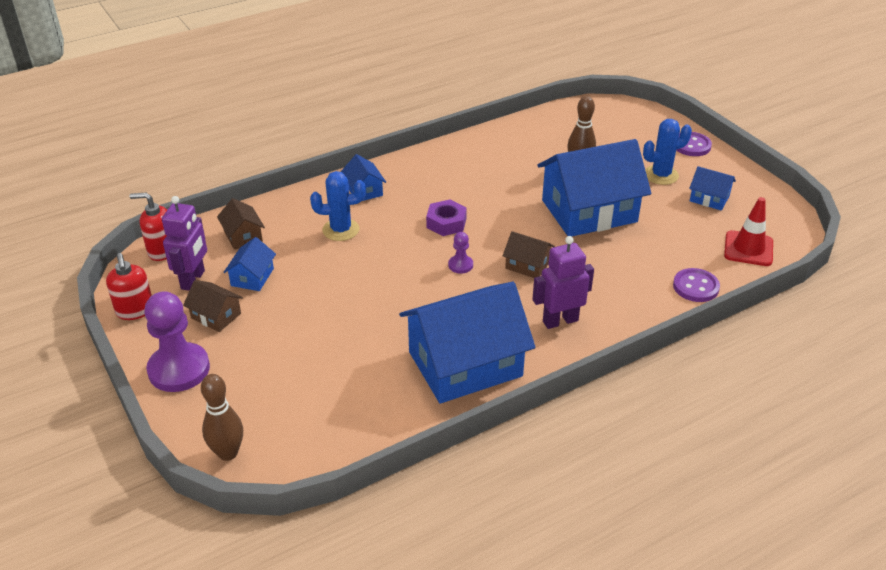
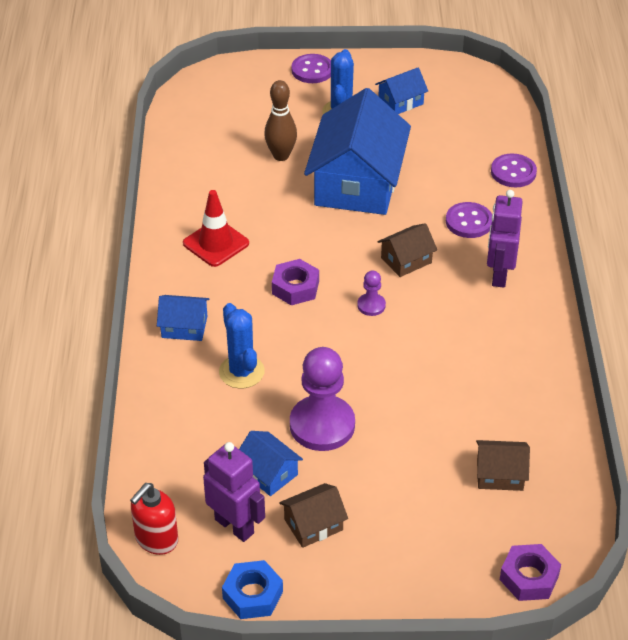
camera: 60 degrees left, 5 degrees up
(135, 311) = (253, 595): red soap dispenser -> blue nut
(179, 369) = (381, 582): purple pawn -> purple pawn (322, 425)
(228, 453) = (529, 577): brown bowling pin -> purple nut
(243, 236) = (186, 457): brown house -> brown house (500, 474)
(341, 230) = (241, 372): blue cactus -> blue cactus turned 45 degrees counterclockwise
(465, 364) = (514, 361): blue house -> none
(606, 282) = (469, 222): none -> purple button
(748, 249) = (487, 117): red traffic cone -> red traffic cone (216, 243)

